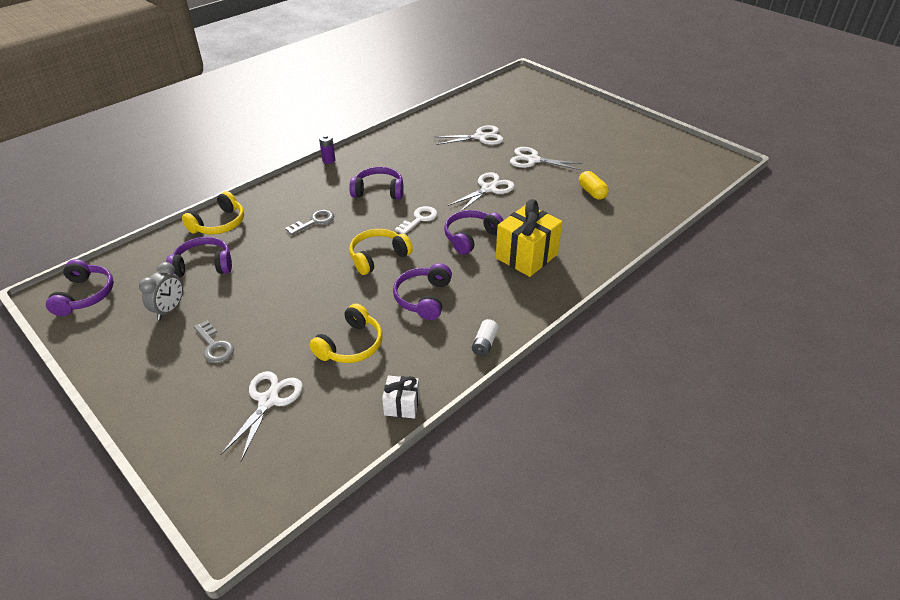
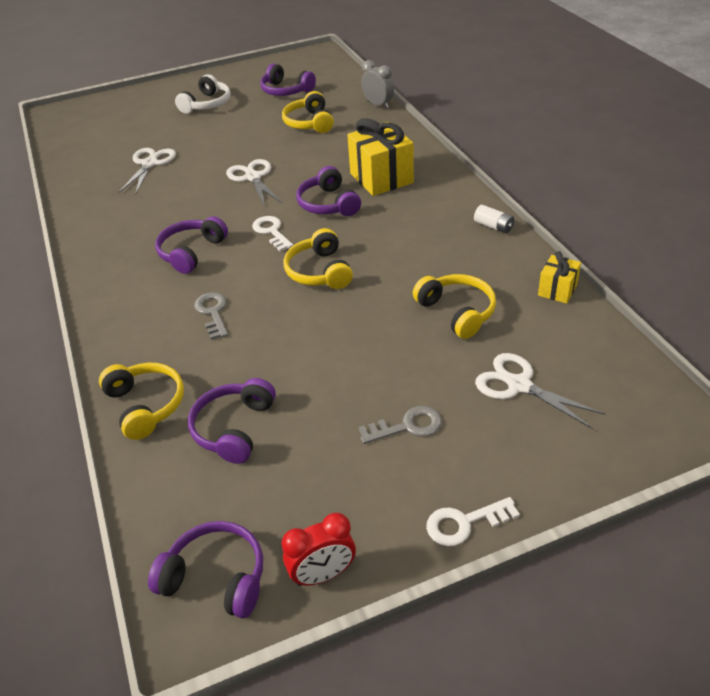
camera: 65 degrees left, 0 degrees up
(85, 338) = (323, 574): none -> red clock
(125, 395) = (464, 523): none -> white key
(169, 309) = (310, 470): grey clock -> grey clock (378, 105)
(329, 160) = (84, 283): purple battery -> none
(402, 405) = (557, 290): white gift -> yellow gift
(423, 298) = (408, 251): purple headphones -> purple headphones (286, 91)
(533, 160) = (226, 141): white scissors -> none
(584, 133) = (207, 104): none -> white headphones
(592, 192) = (309, 123): yellow capsule -> yellow headphones

